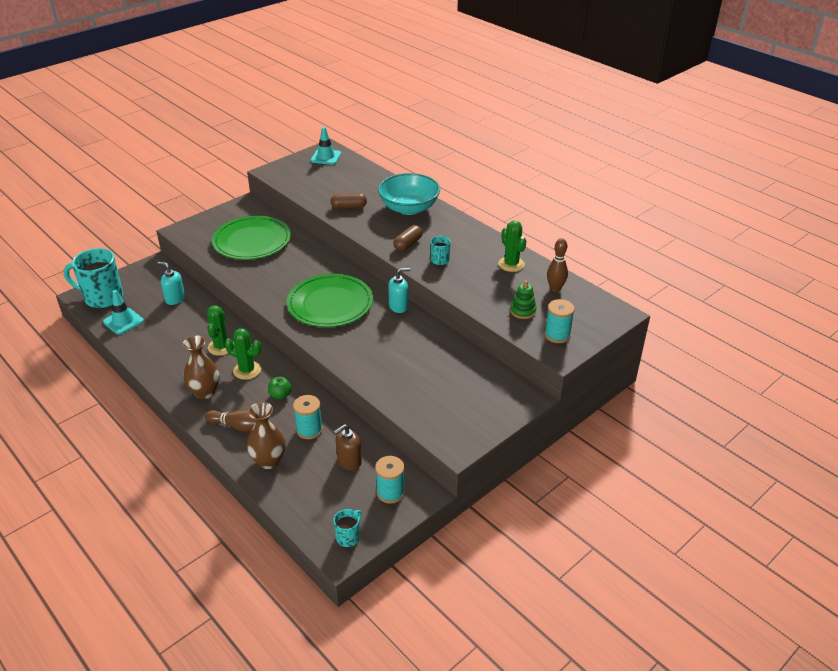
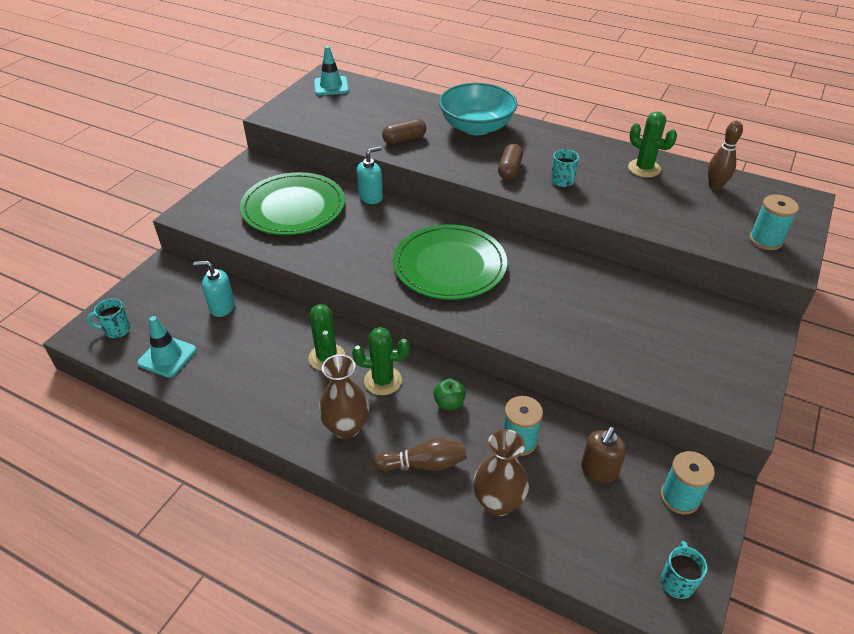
camera: 20 degrees left, 5 degrees up
(102, 298) = (116, 330): turquoise mug -> turquoise mug, size x0.47
(398, 306) = (534, 249): turquoise soap dispenser -> turquoise soap dispenser (371, 197)
(523, 311) = (704, 220): green stacking toy -> none

